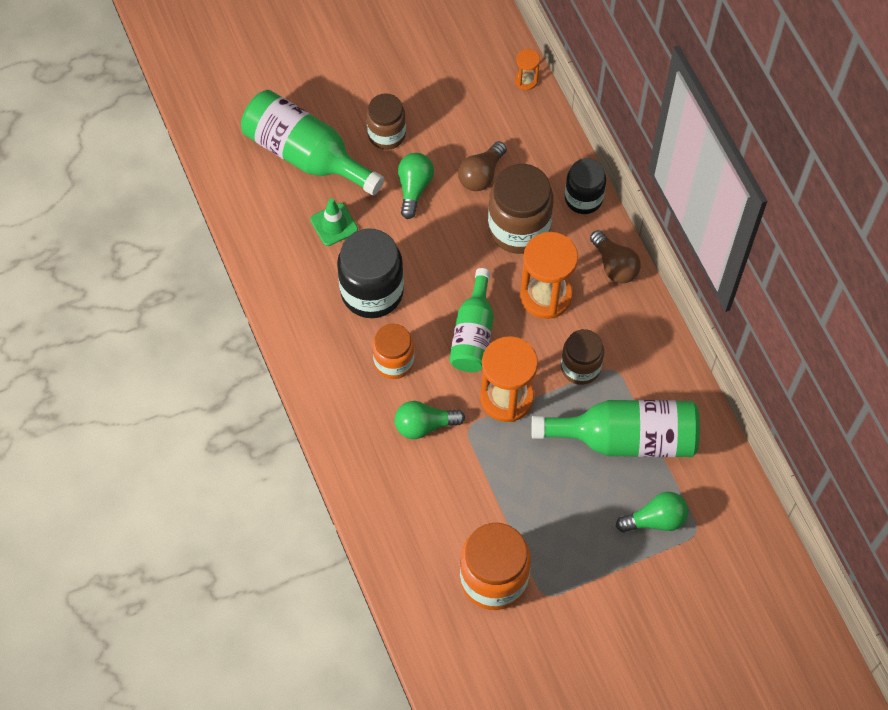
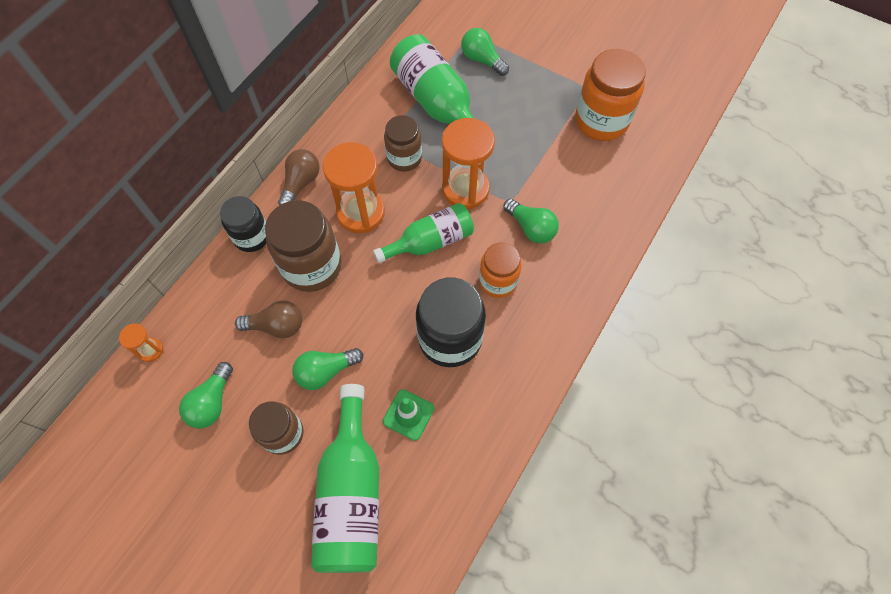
camera: 125 degrees left, 0 degrees up
(448, 101) = (212, 402): none -> green light bulb

